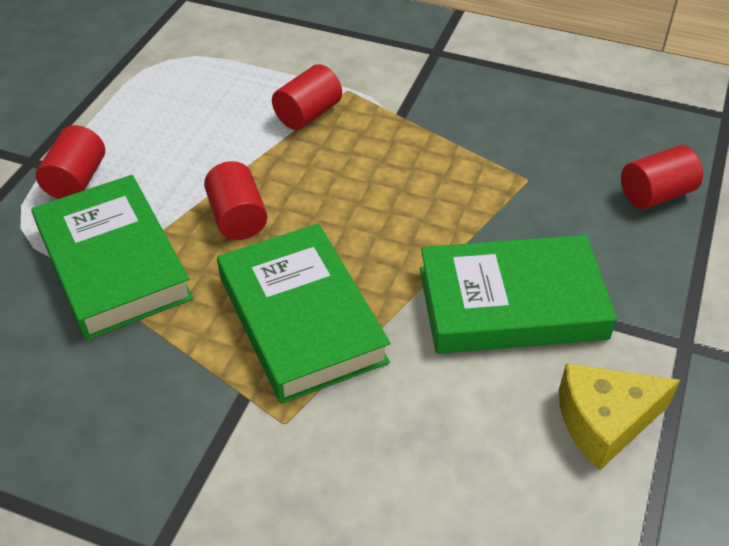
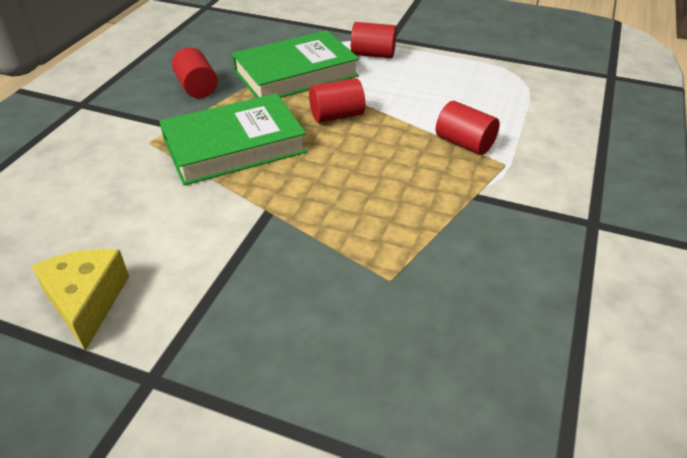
camera: 90 degrees right, 5 degrees down
(511, 303) = (228, 255): green book -> none
(655, 194) = (373, 393): red cylinder -> red cylinder (197, 87)

